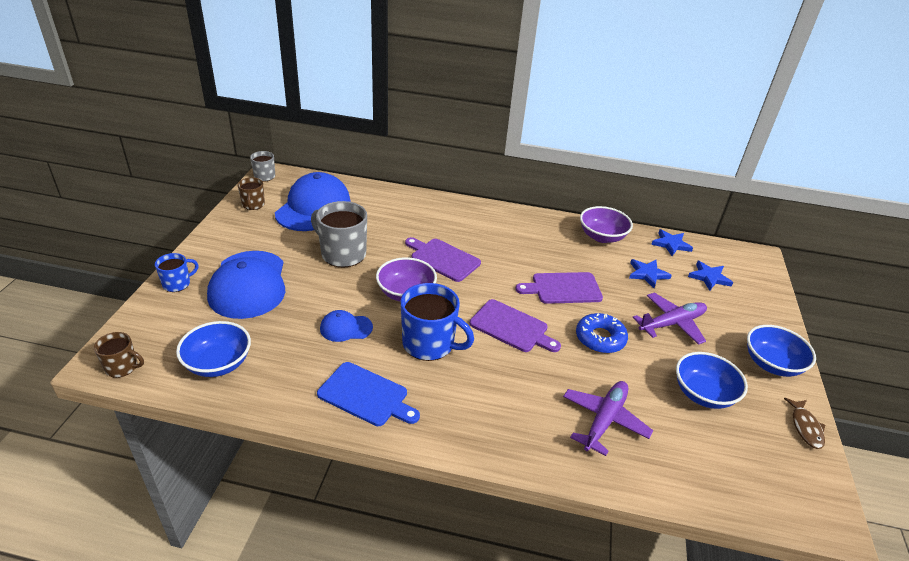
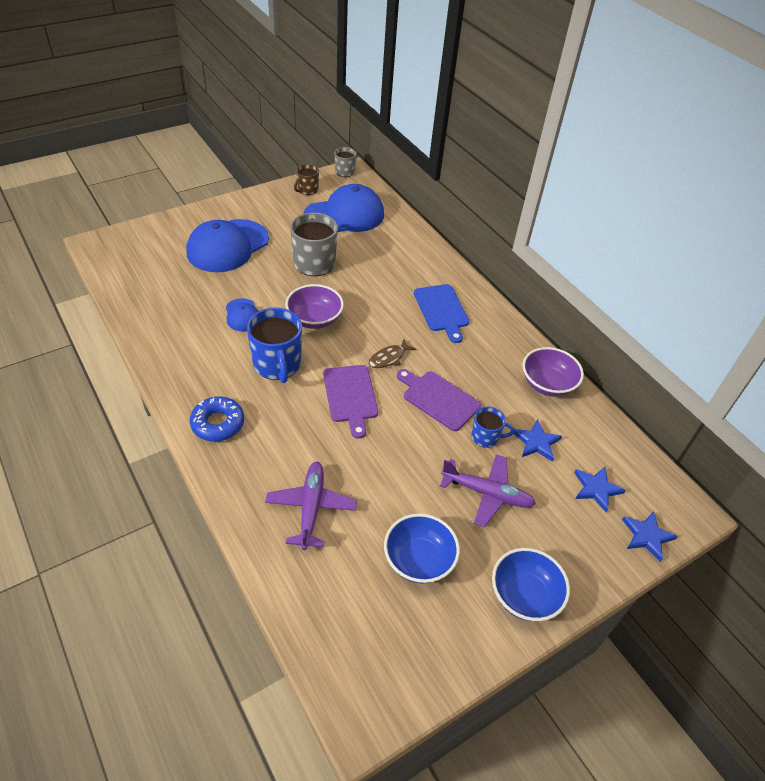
camera: 45 degrees right, 10 degrees up
(122, 367) = (101, 253): brown mug -> none
(177, 284) = (191, 219): blue mug -> blue mug (486, 437)
(218, 363) = (146, 285): blue bowl -> none
(346, 328) = (242, 315): blue cap -> blue cap turned 150 degrees counterclockwise
(366, 395) = (192, 366): blue cutting board -> blue cutting board (442, 310)
(443, 259) = (379, 312): purple cutting board -> none
(600, 338) = (405, 455): blue donut -> blue donut (218, 423)
(604, 421) = (311, 508): purple plane -> purple plane turned 75 degrees counterclockwise
(671, 244) = (608, 436): blue star -> blue star (647, 536)
(805, 427) = (463, 659): brown fish -> brown fish (389, 358)

